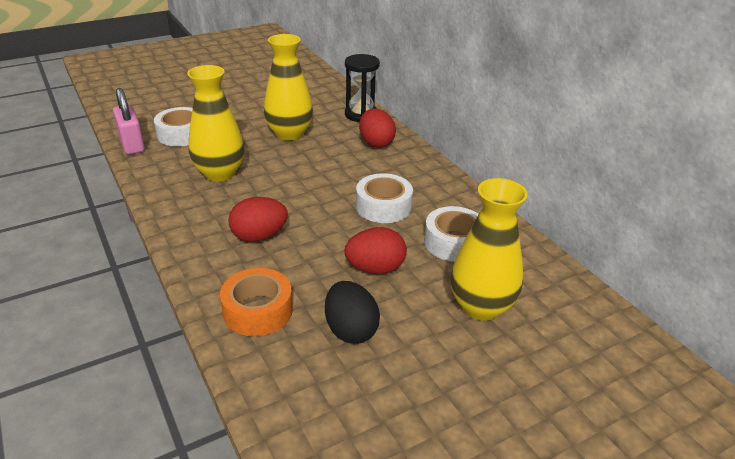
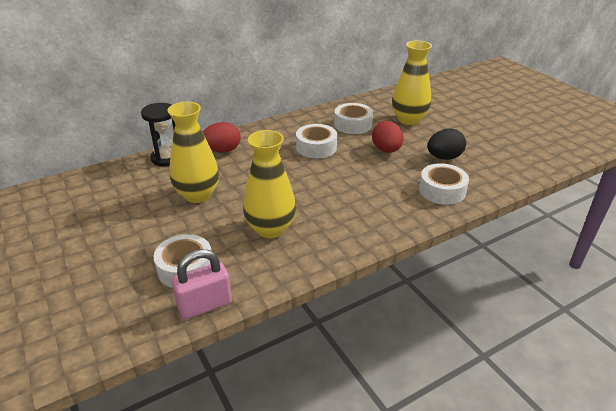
camera: 90 degrees left, 0 degrees up
(258, 310) = (442, 190): orange tape -> white tape
(259, 236) = (363, 197): red egg -> none

